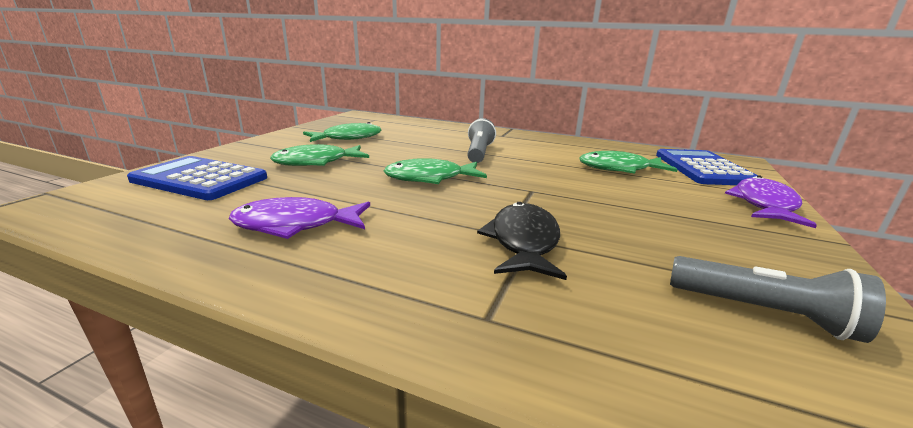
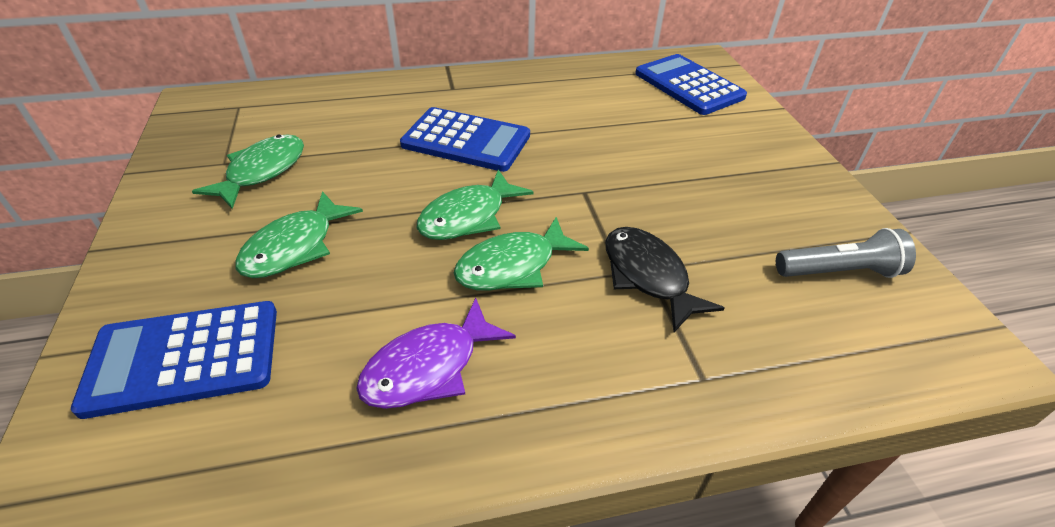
camera: 35 degrees left, 20 degrees up
(479, 153) = (466, 140): grey flashlight -> blue calculator
(619, 169) = (625, 116): green fish -> green fish (513, 266)
(764, 205) = (765, 130): purple fish -> none

